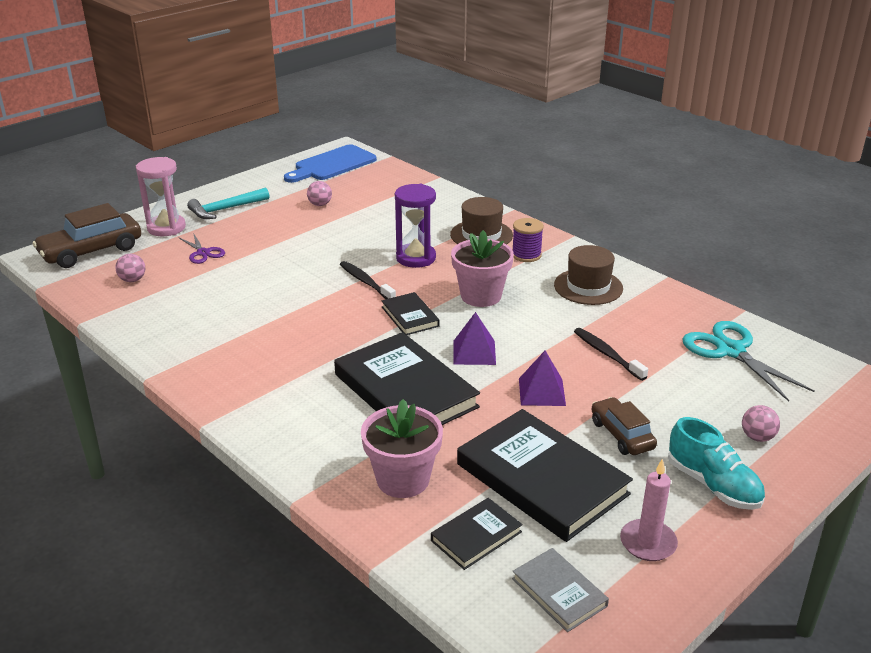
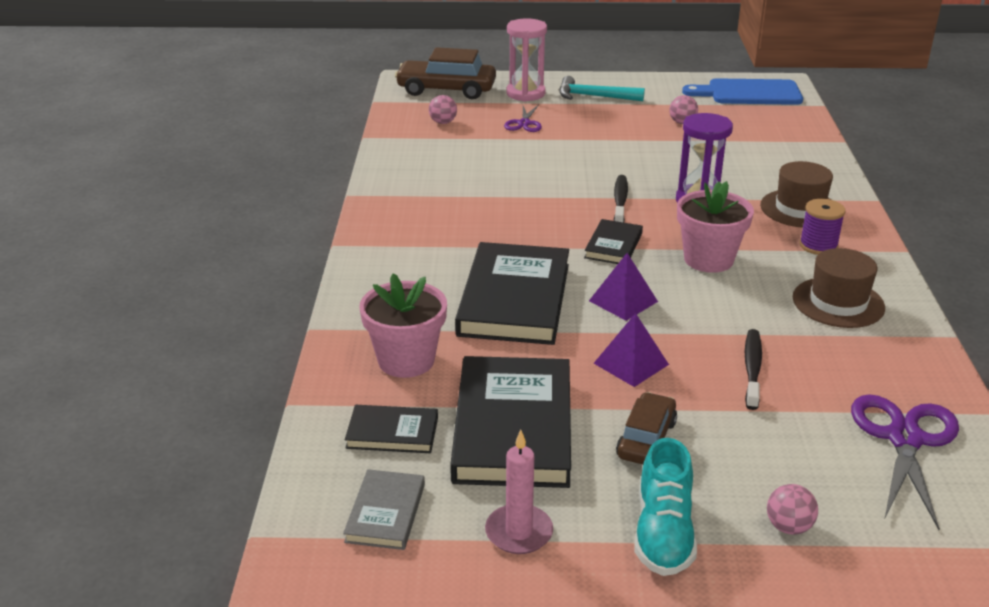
camera: 45 degrees right, 0 degrees up
(730, 350) = (904, 439): turquoise scissors -> purple scissors

